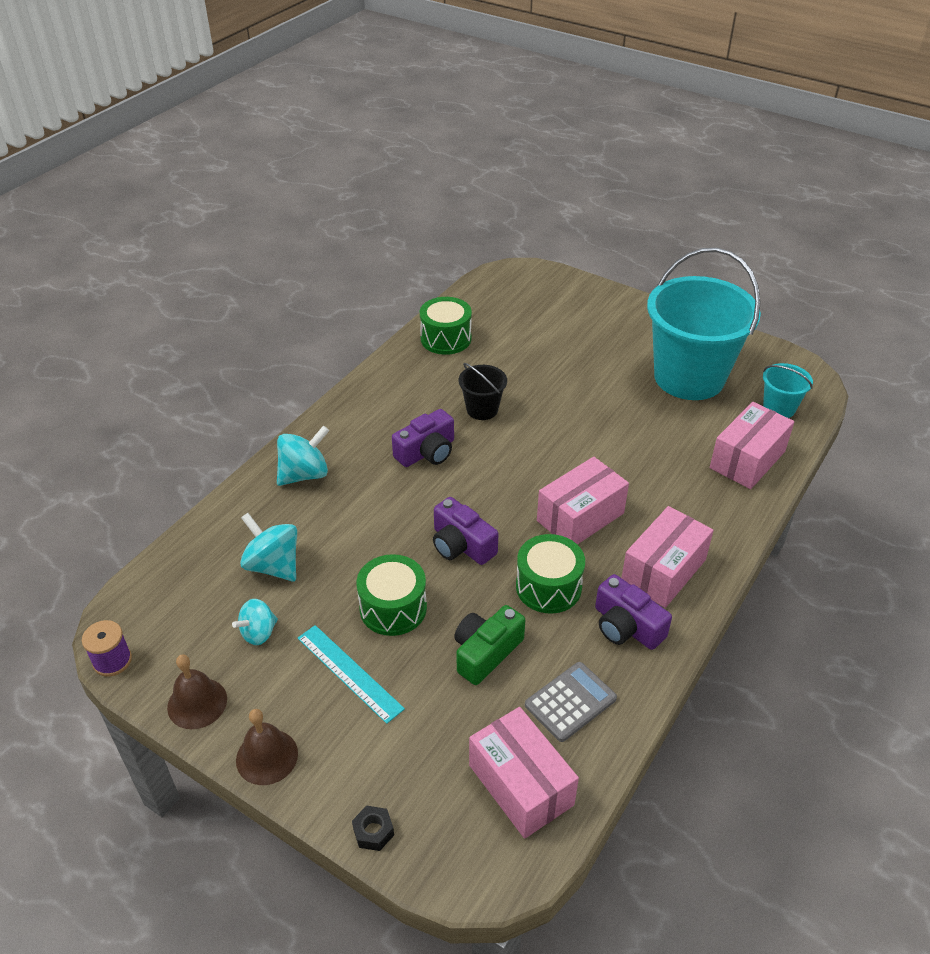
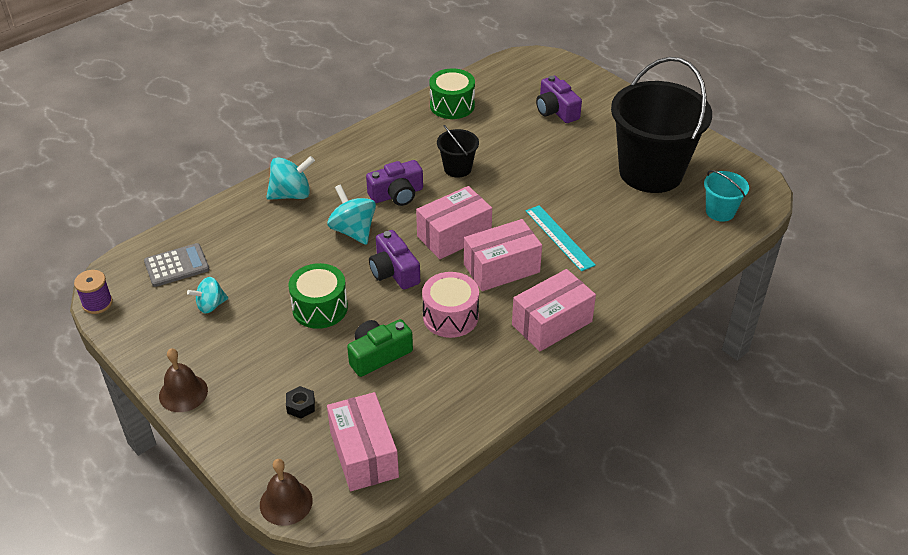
camera: 15 degrees right, 0 degrees up
(197, 703) = (147, 345): brown bell -> brown bell (286, 502)
(273, 565) = (240, 259): turquoise spinning top -> turquoise spinning top (353, 231)
(349, 673) = (267, 348): turquoise ruler -> turquoise ruler (559, 237)
(373, 831) = (240, 461): black nut -> black nut (301, 406)
(548, 587) = (450, 316): green drum -> pink drum
(570, 702) = (429, 404): grey calculator -> grey calculator (177, 266)
(626, 626) = (500, 359): purple camera -> purple camera (556, 110)
(689, 377) = (651, 172): turquoise bucket -> black bucket
(747, 459) = (669, 249): pink box -> pink box (454, 235)

